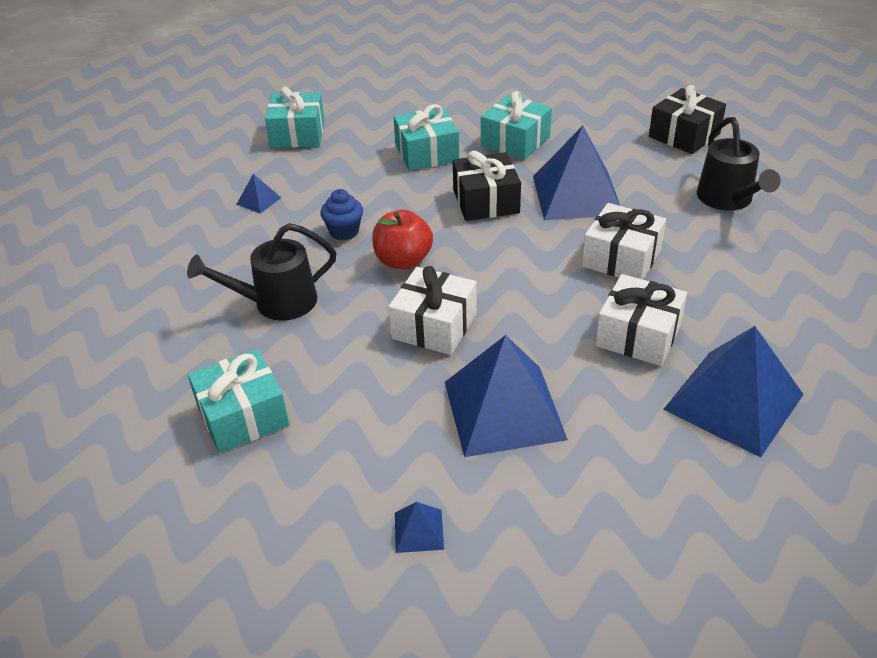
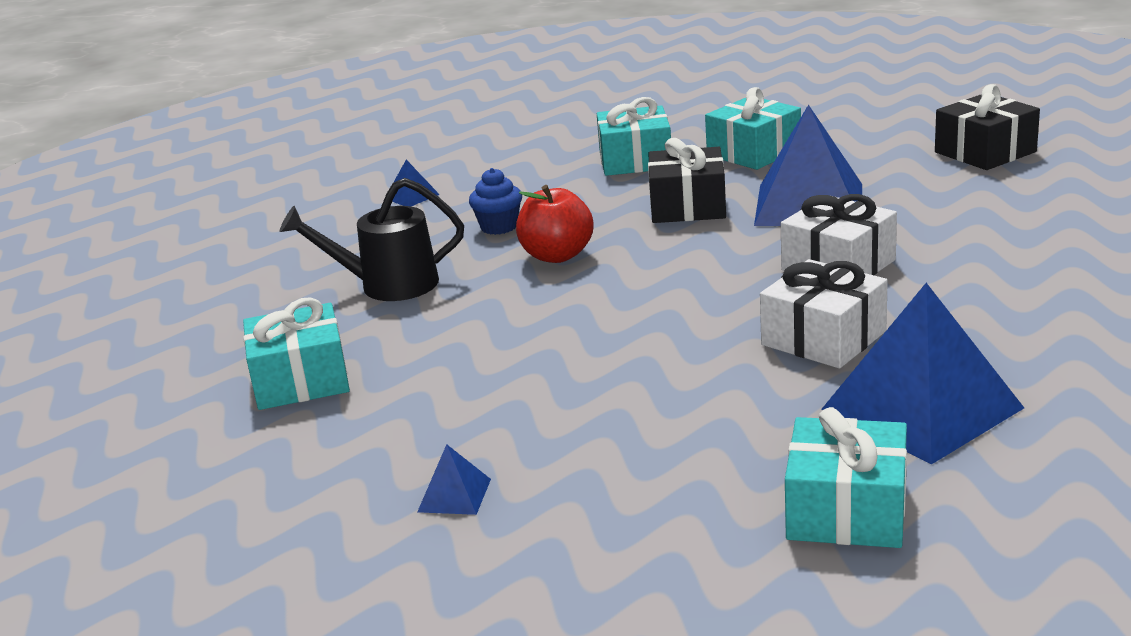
camera: 15 degrees right, 15 degrees down
(297, 134) = (486, 139): turquoise gift -> turquoise gift (846, 510)
(434, 326) = (565, 315): white gift -> none
(503, 410) = (613, 396): blue pyramid -> none
(728, 200) = (1015, 216): black watering can -> none

